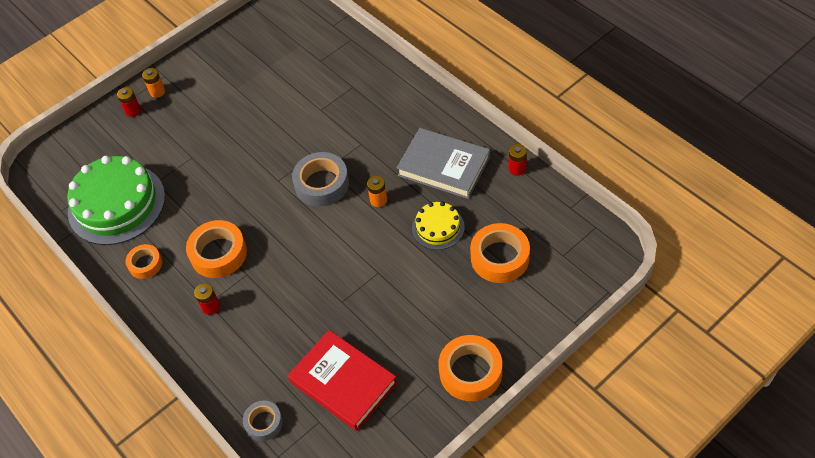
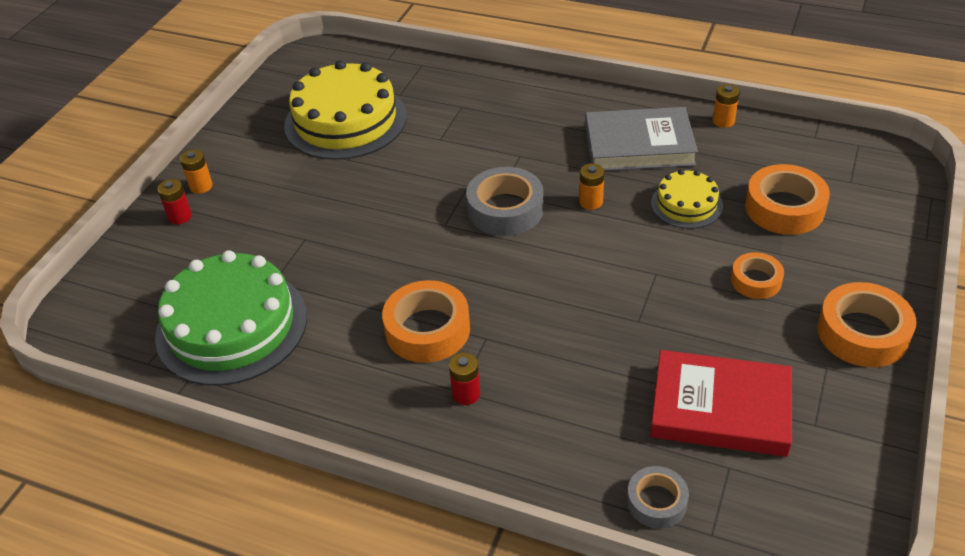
camera: 30 degrees left, 10 degrees down
(145, 264) = (329, 380): orange tape -> orange tape (756, 280)
(272, 71) = (345, 121): none -> yellow cake
(517, 168) = (723, 121): red battery -> orange battery

